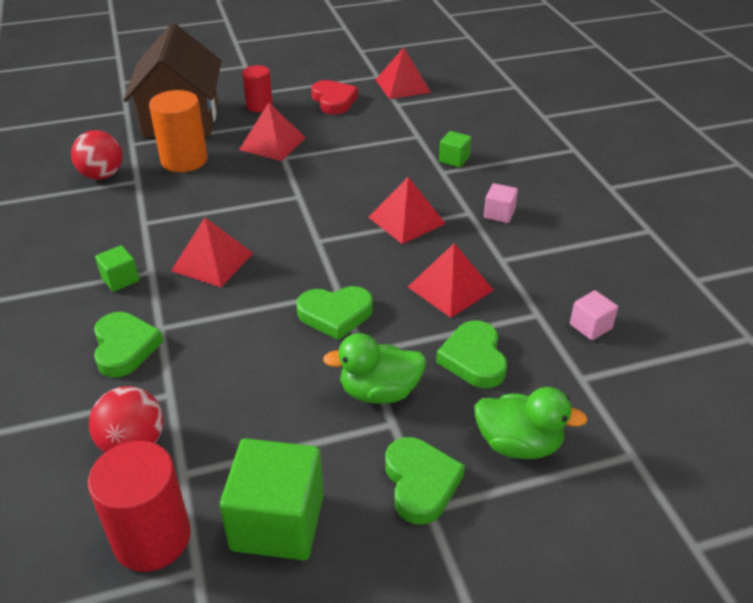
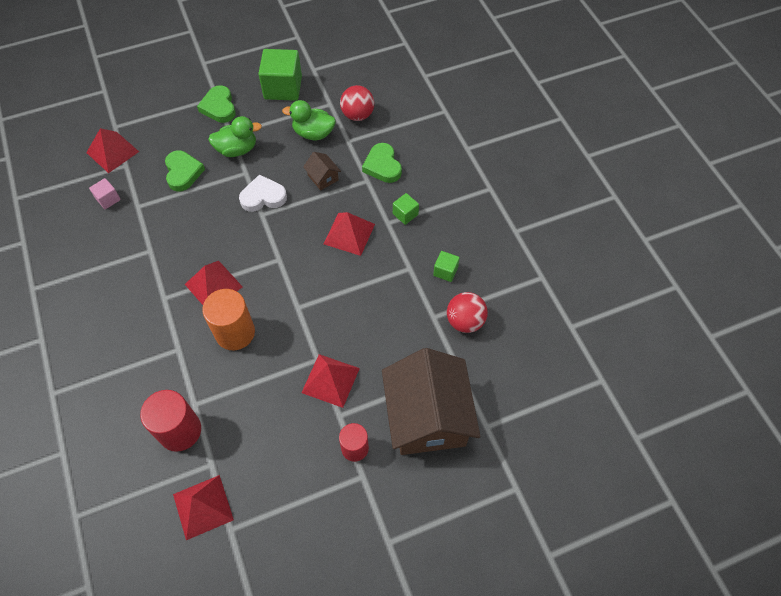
camera: 175 degrees right, 20 degrees up
(152, 538) = (335, 78): red cylinder -> red cylinder (180, 431)
(184, 160) = (403, 348): orange cylinder -> orange cylinder (235, 332)
(232, 336) = (323, 177): none -> brown house
(334, 101) = (278, 465): red heart -> none
(335, 314) = (263, 197): green heart -> white heart
(450, 288) = (189, 222): red pyramid -> red pyramid (112, 152)
(454, 159) = (165, 368): green cube -> green cube (445, 271)
(499, 214) = (141, 298): pink cube -> none
(518, 444) = (169, 127): green duck -> green duck (313, 133)

